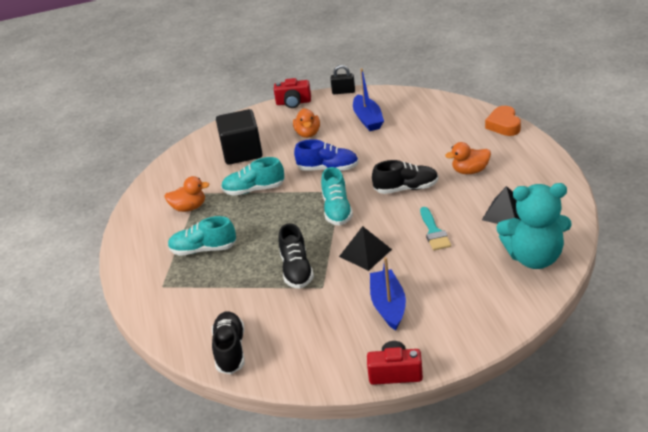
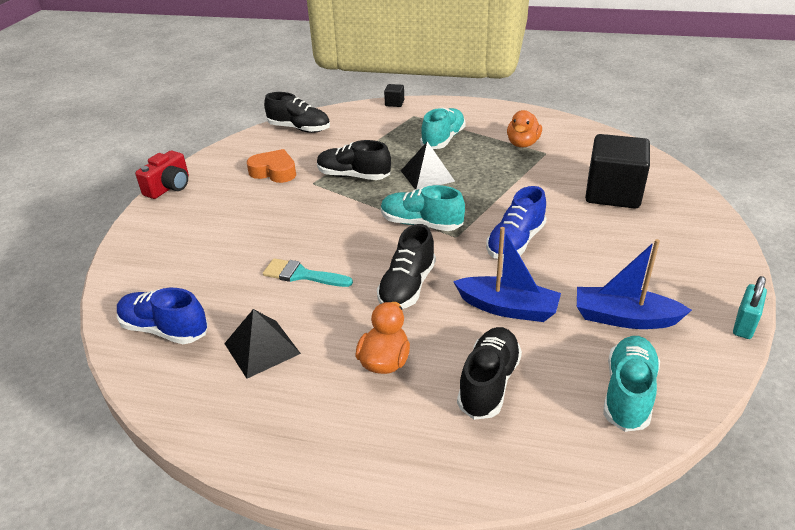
camera: 115 degrees right, 0 degrees up
(139, 311) = (394, 103): none -> black cube
(254, 189) = (519, 184): turquoise shoe -> turquoise shoe (628, 393)
(293, 102) = (733, 264): red camera -> none
(308, 133) = (622, 251): orange duck -> none
(343, 92) = (744, 324): black padlock -> turquoise padlock
(365, 253) = (328, 219): black pyramid -> black pyramid (427, 175)
(388, 305) = (241, 208): blue boat -> blue boat (507, 308)
(451, 139) = (489, 383): none -> black shoe
(504, 125) = (475, 475): orange heart -> orange heart (274, 172)
(534, 257) = (165, 329): turquoise teddy bear -> blue shoe

